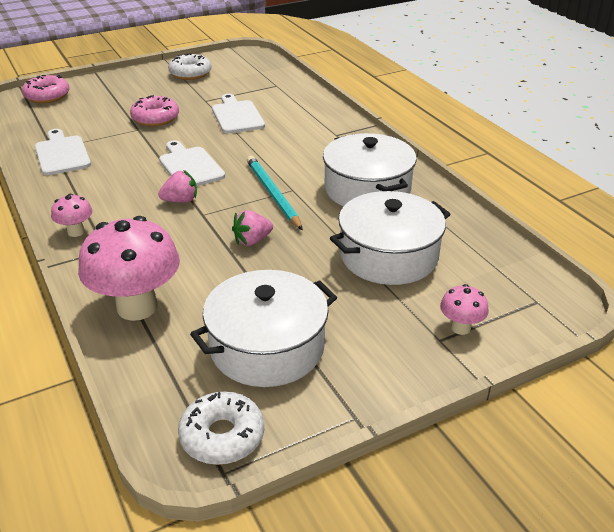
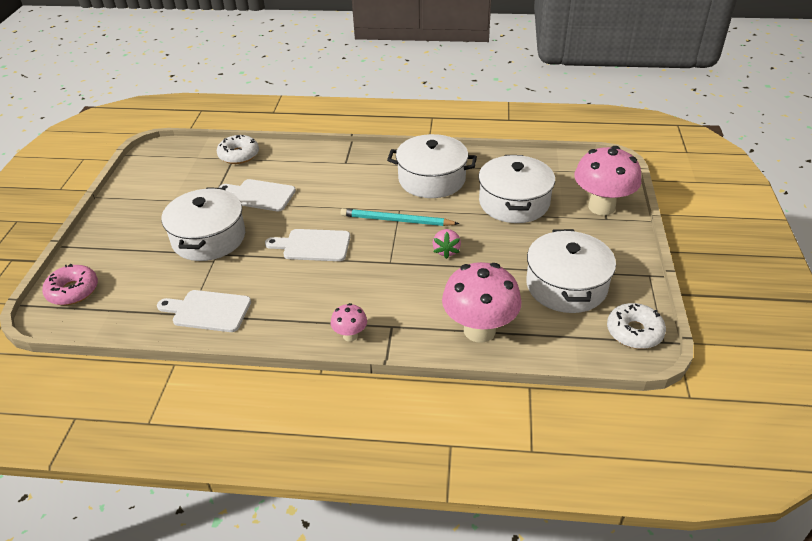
camera: 55 degrees left, 5 degrees up
(155, 118) = (209, 238): pink donut -> white pot
(180, 200) = (360, 266): pink strawberry -> none
(190, 73) = (148, 192): white donut -> white donut (239, 155)
(460, 328) = (601, 207): pink mushroom -> pink mushroom, size x2.11

